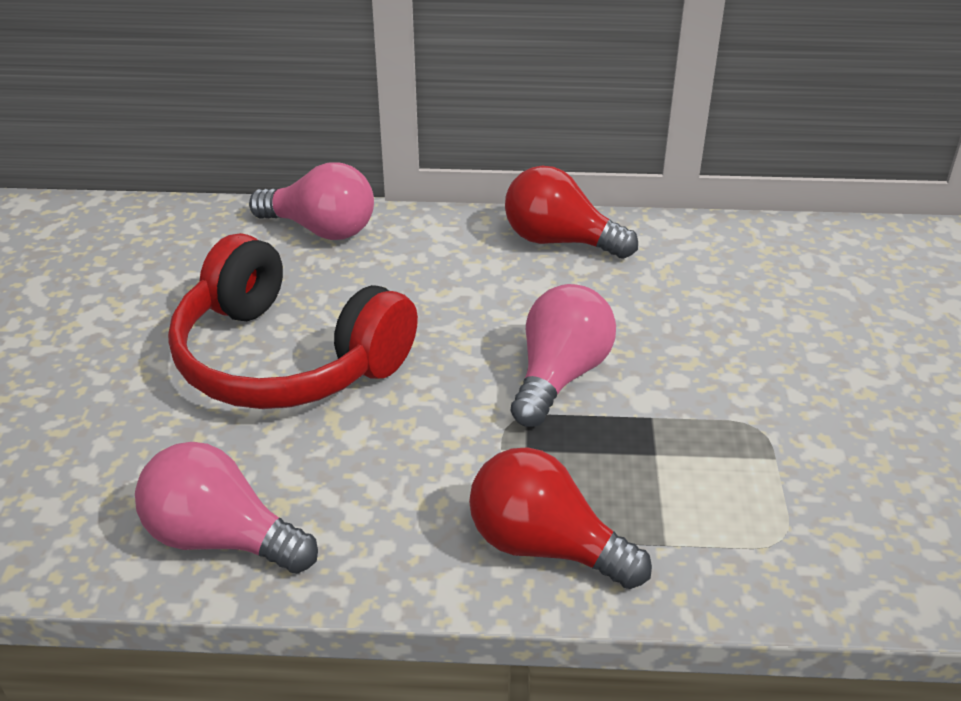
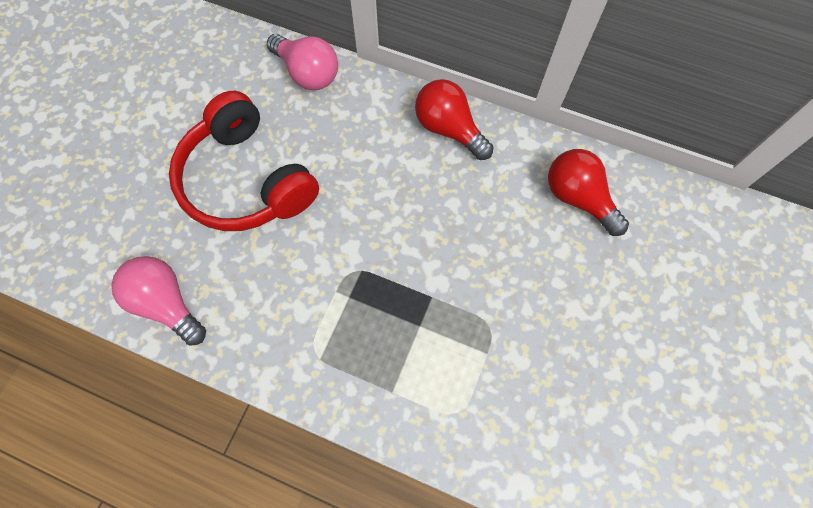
camera: 20 degrees right, 30 degrees up
(545, 546) = (327, 370): red light bulb -> red light bulb (578, 198)
(560, 376) = (394, 246): pink light bulb -> none

